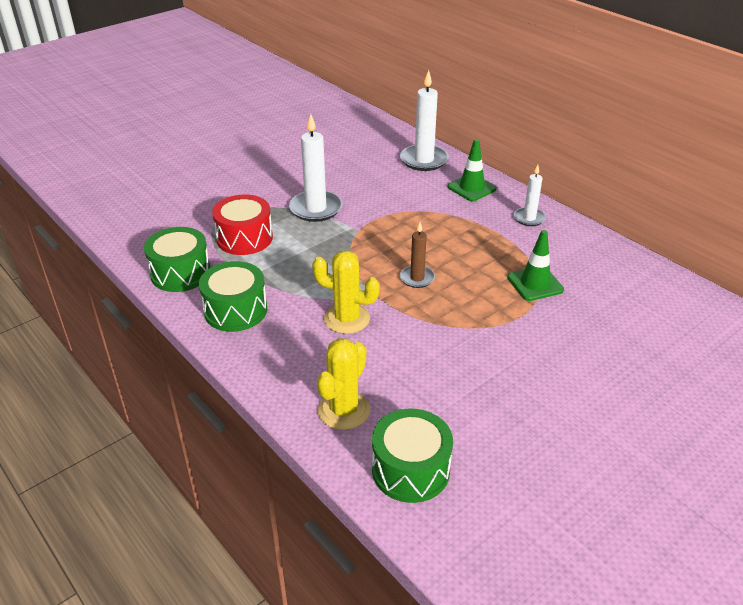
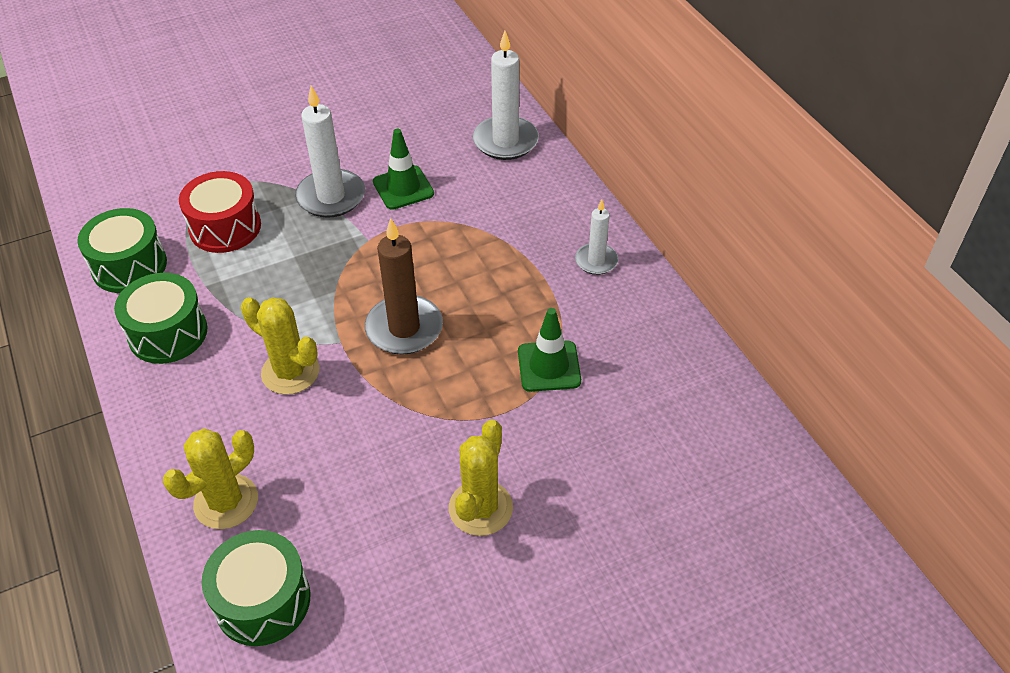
camera: 15 degrees right, 10 degrees up
(417, 278) = (404, 328): brown candle -> brown candle, size x1.70
(471, 188) = (545, 198): green traffic cone -> green traffic cone (403, 188)
(539, 377) = (480, 508): none -> yellow cactus

